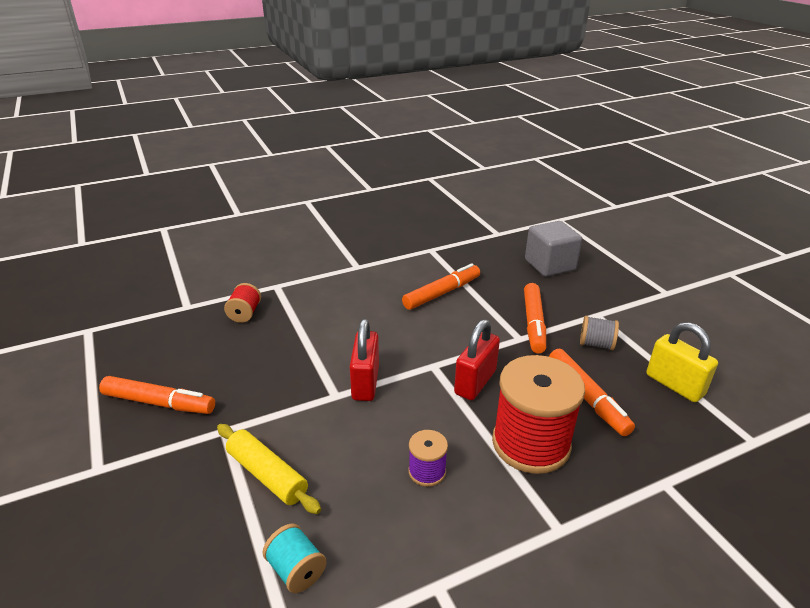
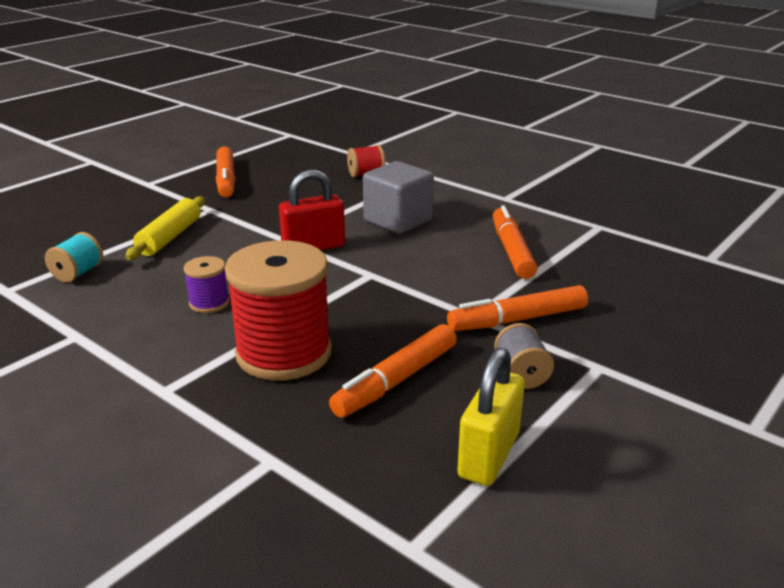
camera: 65 degrees right, 5 degrees down
(441, 293) = (512, 251): orange marker -> orange marker turned 120 degrees counterclockwise
(475, 382) = (362, 302): red padlock -> none
(549, 265) = (683, 309): grey cube -> grey cube (398, 220)

